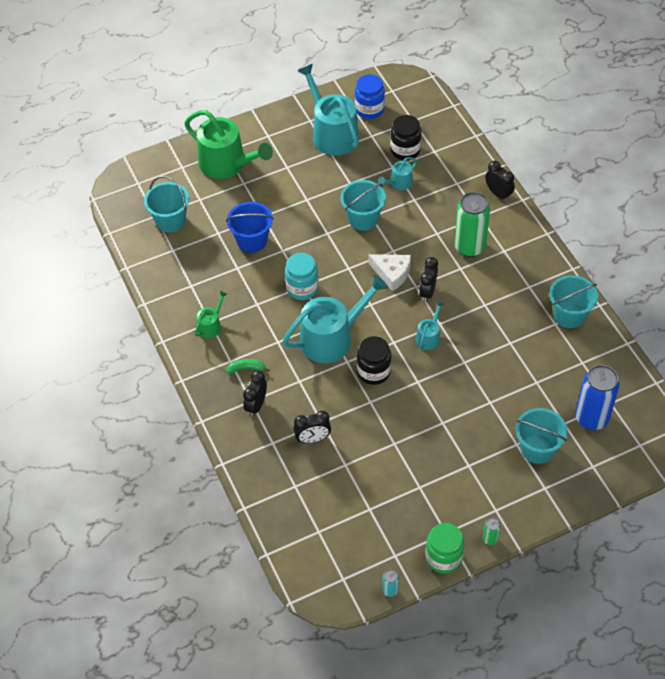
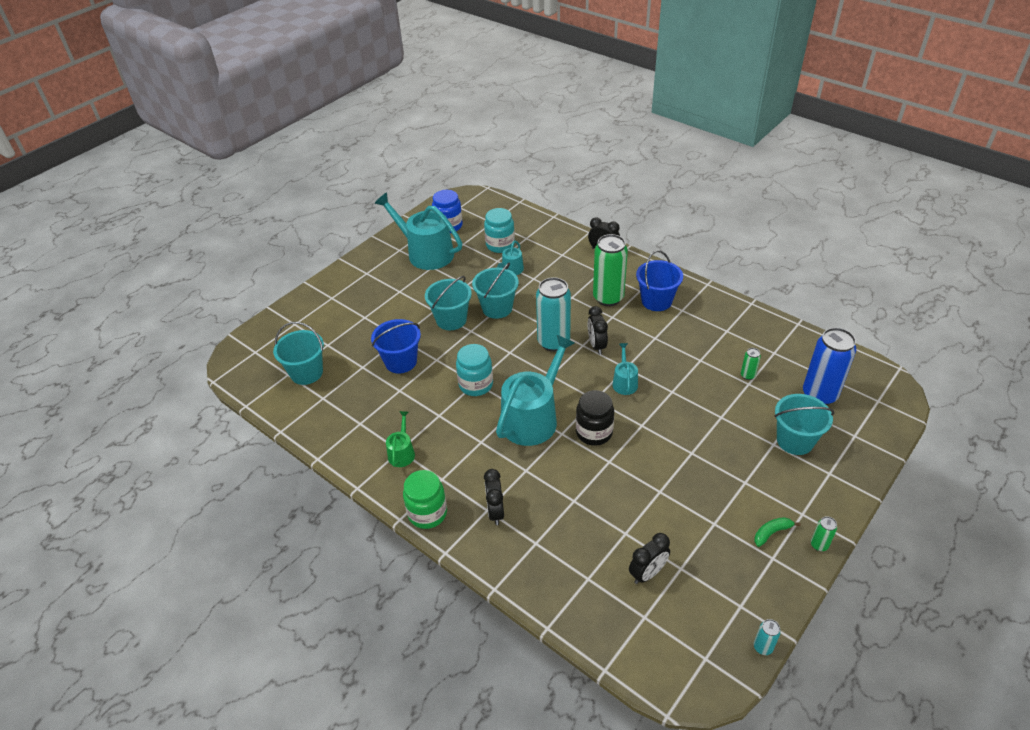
camera: 25 degrees left, 10 degrees down
(227, 164) = (339, 307): green watering can -> none
(246, 368) = (463, 479): green banana -> green banana (771, 533)
(313, 439) = (575, 521): black clock -> black clock (647, 573)
(392, 273) = (553, 342): white cheese -> turquoise can
(405, 150) = (500, 245): black jar -> turquoise jar
(443, 557) = (789, 585): green jar -> green jar (427, 513)
(512, 268) = (656, 301): none -> blue bucket
(541, 374) = (747, 375): none -> green can
(569, 315) = (733, 320): turquoise bucket -> turquoise bucket (451, 320)

